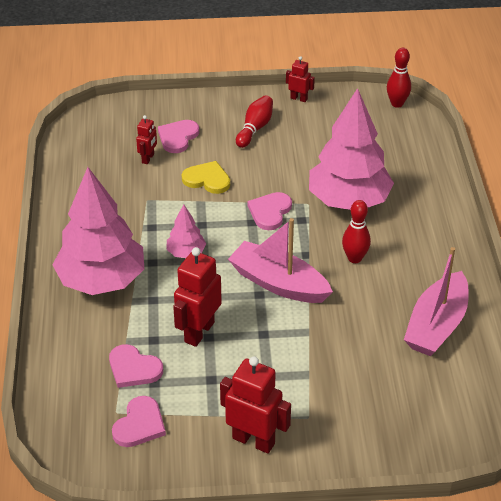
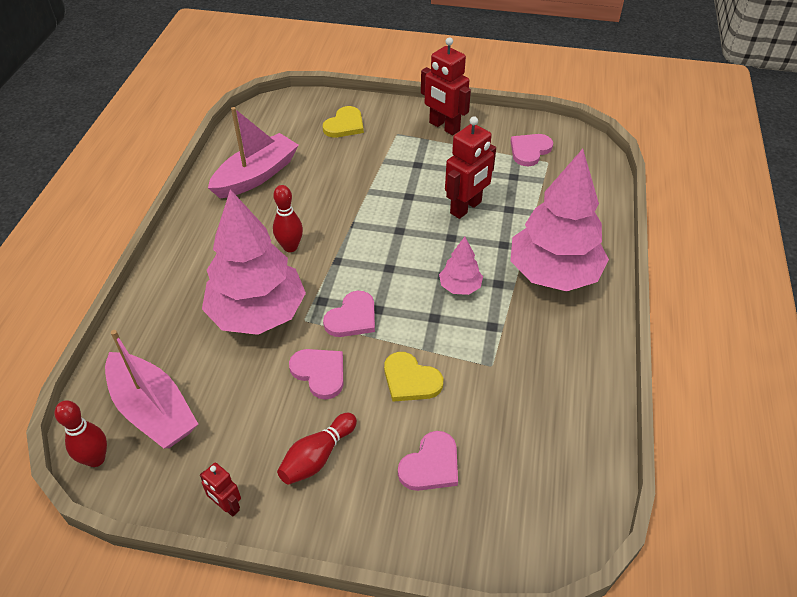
camera: 165 degrees left, 5 degrees up
(133, 368) = (530, 189): pink heart -> pink heart (319, 373)
(148, 158) = (480, 433): red robot -> none
(278, 283) = (376, 237): pink boat -> pink boat (153, 410)
(378, 417) = (345, 125): none -> yellow heart

